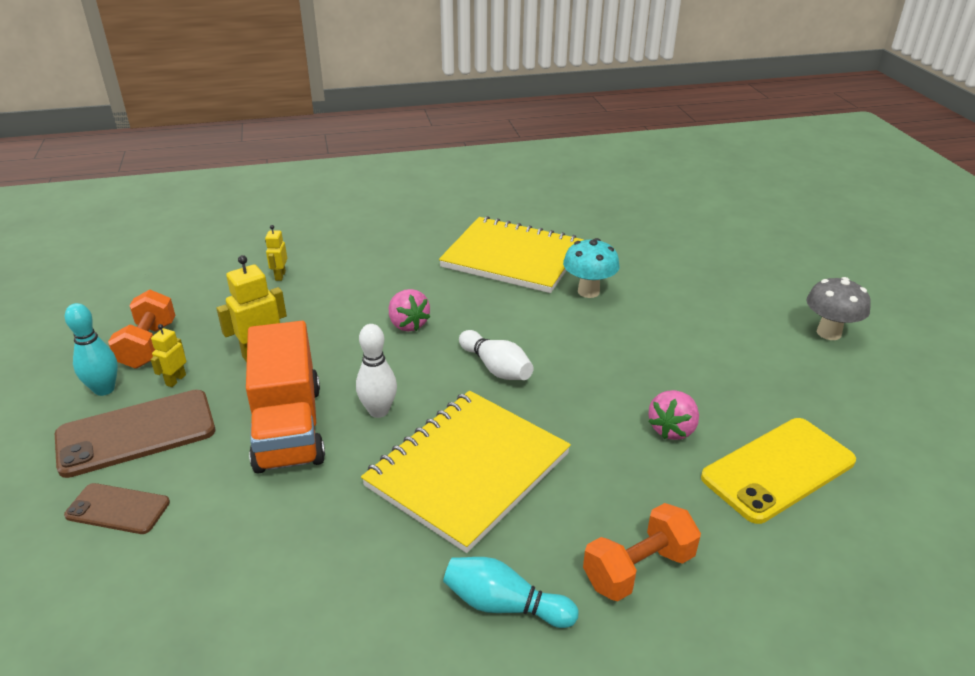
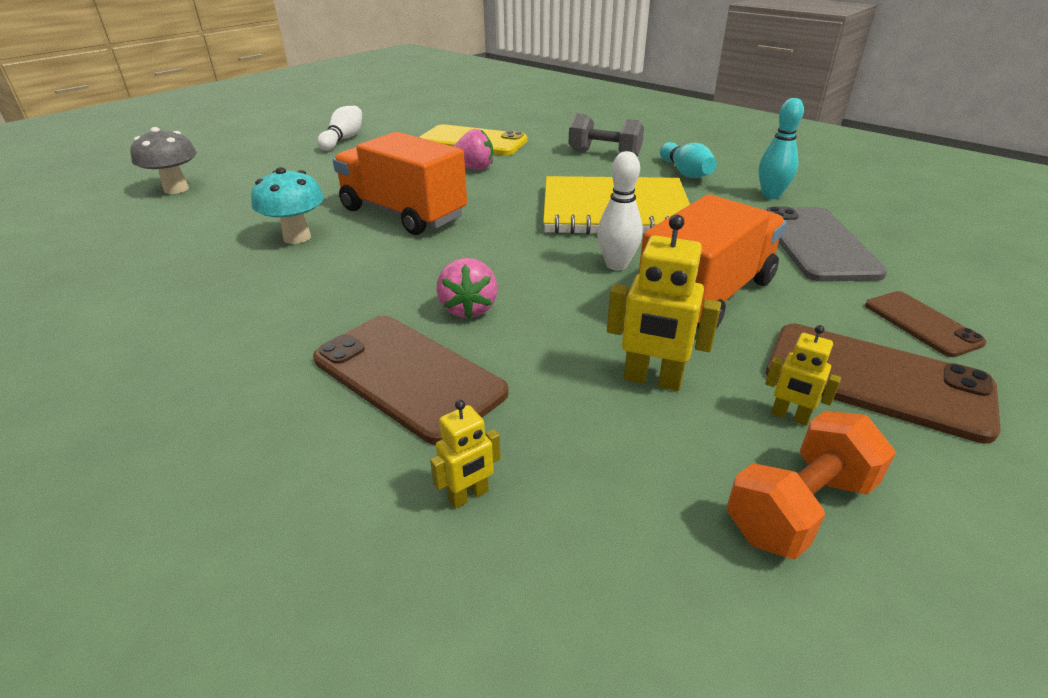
camera: 125 degrees left, 0 degrees up
(104, 389) = (906, 470): turquoise bowling pin -> turquoise bowling pin (771, 195)
(175, 380) = (789, 416): yellow robot -> yellow robot turned 45 degrees clockwise
(251, 561) = (817, 244): none -> grey phone
(372, 285) = (407, 376): none -> brown phone
(408, 324) = (468, 308): pink strawberry -> pink strawberry turned 150 degrees clockwise
(496, 368) = (484, 238): white bowling pin -> white bowling pin (343, 139)
(512, 258) = (242, 301): yellow notebook -> none
(587, 347) = (403, 213): none -> orange truck
(638, 569) = (604, 154): orange dumbbell -> grey dumbbell
(829, 333) = (291, 149): grey mushroom -> grey mushroom (176, 189)

